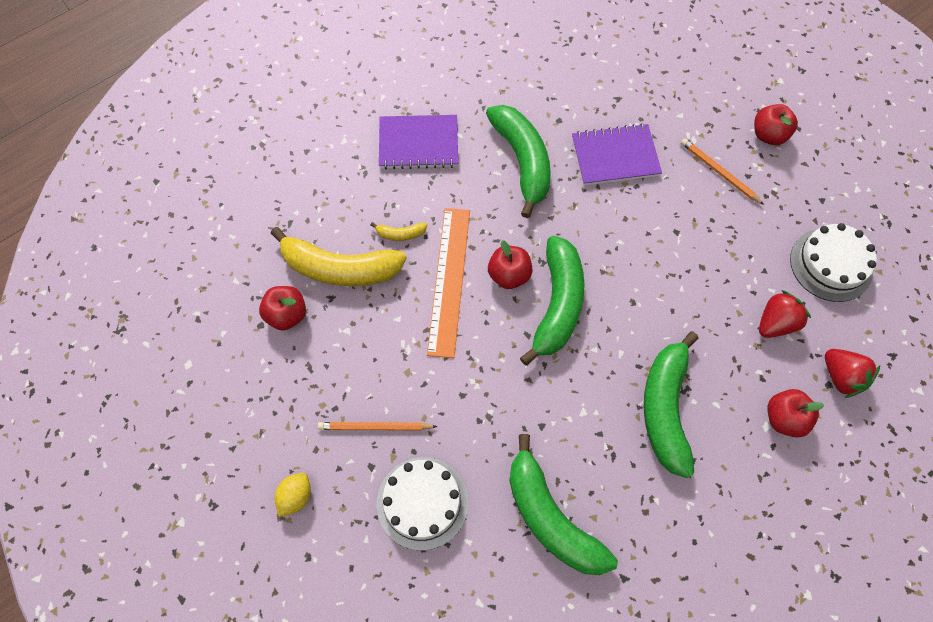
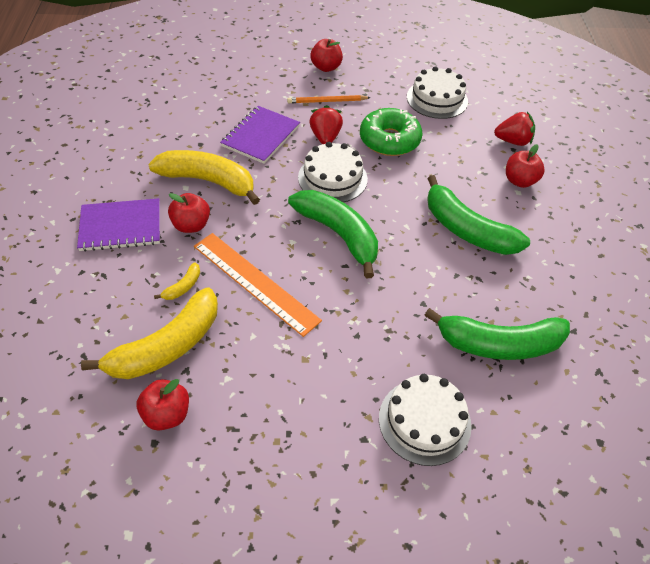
camera: 55 degrees left, 15 degrees down
(295, 497) = (344, 520): yellow lemon -> none
(375, 427) = (332, 413): orange pencil -> none
(418, 143) = (121, 226): purple notebook -> purple notebook turned 45 degrees clockwise
(509, 275) = (288, 245): red apple -> red apple (191, 225)
(522, 161) = (208, 181): green banana -> yellow banana
(620, 251) = (332, 178): none -> white cake
(721, 263) = (389, 140): none -> green donut
(775, 323) = (453, 144): red strawberry -> red strawberry (325, 137)

